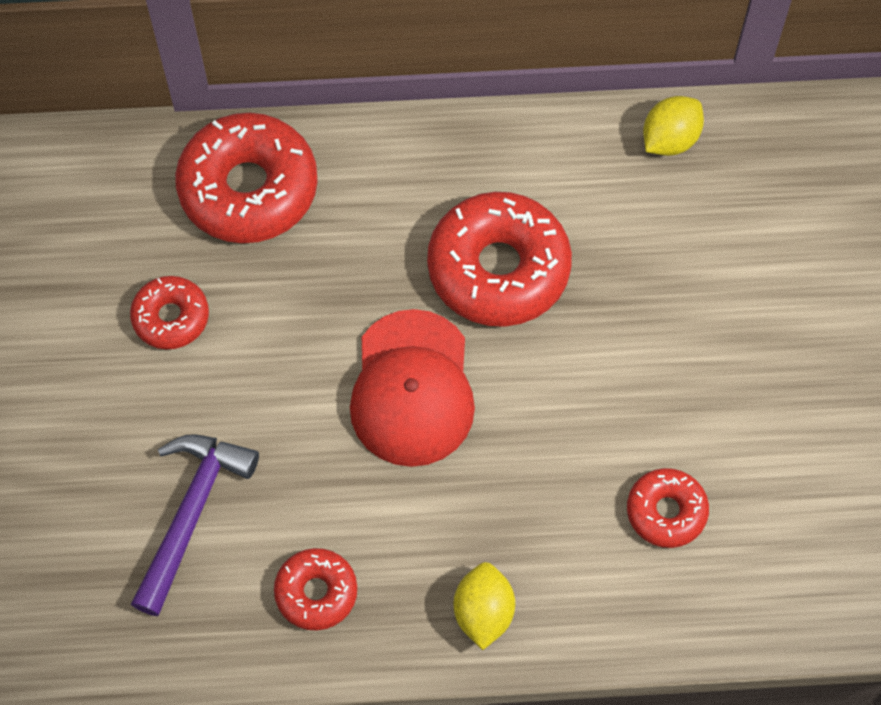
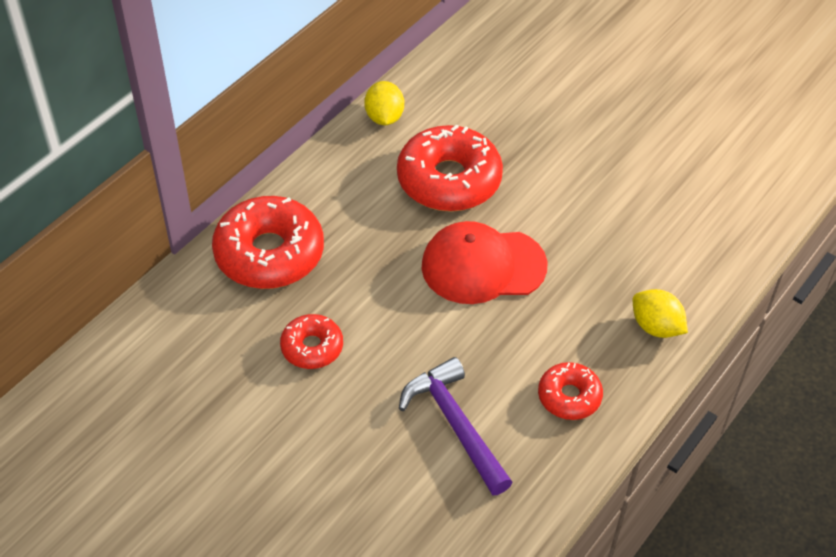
camera: 50 degrees left, 15 degrees down
(412, 389) = (483, 266): red cap -> red cap turned 135 degrees clockwise
(666, 512) = (669, 209): red donut -> none
(670, 140) = (450, 64): yellow lemon -> yellow lemon (384, 117)

